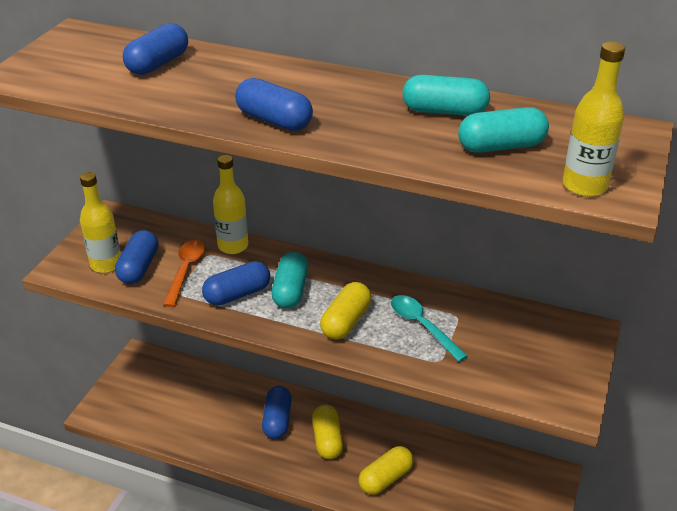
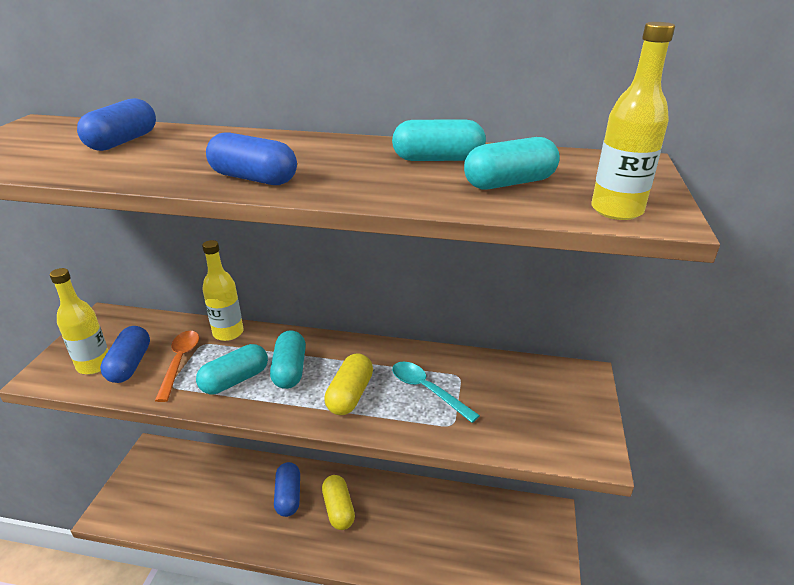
camera: 10 degrees left, 5 degrees down
(237, 294) = (235, 380): blue capsule -> turquoise capsule
(385, 478) = (399, 541): yellow capsule -> none

